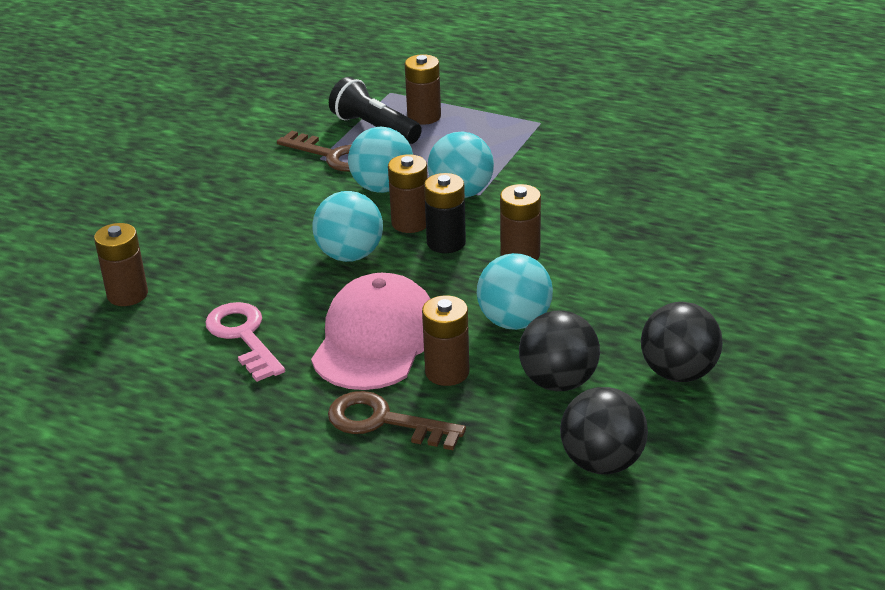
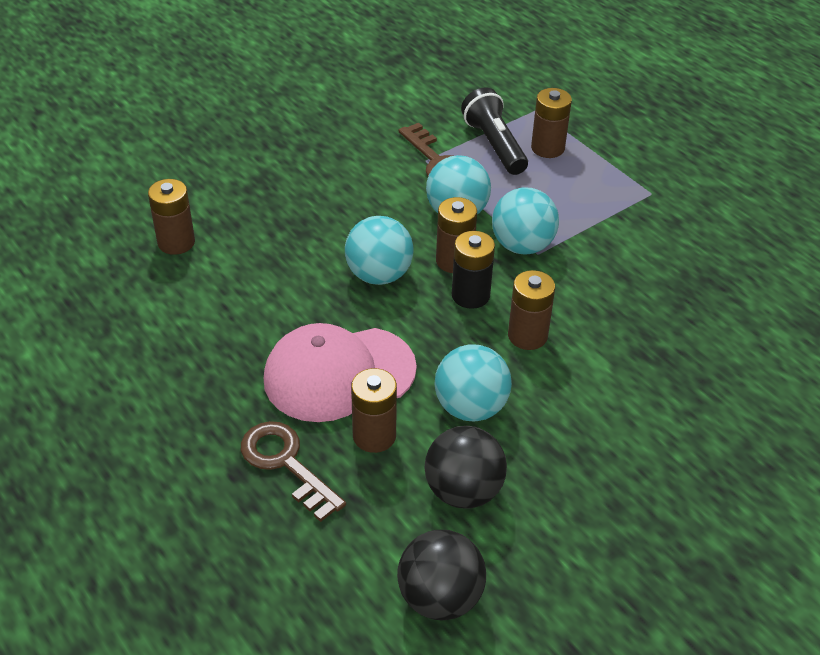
camera: 25 degrees right, 10 degrees up
(243, 336) = (235, 324): pink key -> none
(376, 339) = (339, 374): pink cap -> pink cap turned 150 degrees counterclockwise
(678, 373) = (581, 532): black ball -> none

